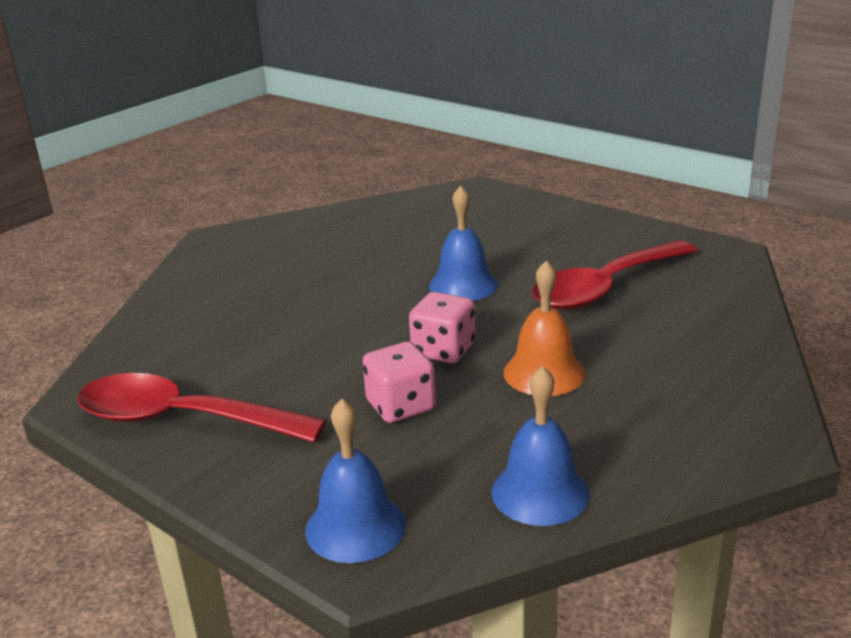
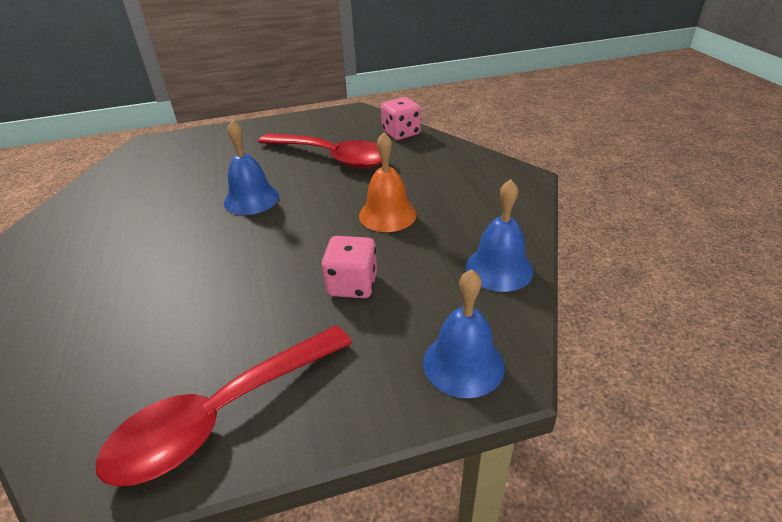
camera: 55 degrees left, 10 degrees up
(443, 350) = (313, 239): pink dice -> pink dice (401, 133)
(605, 288) = (332, 157): red spoon -> red spoon turned 60 degrees counterclockwise

